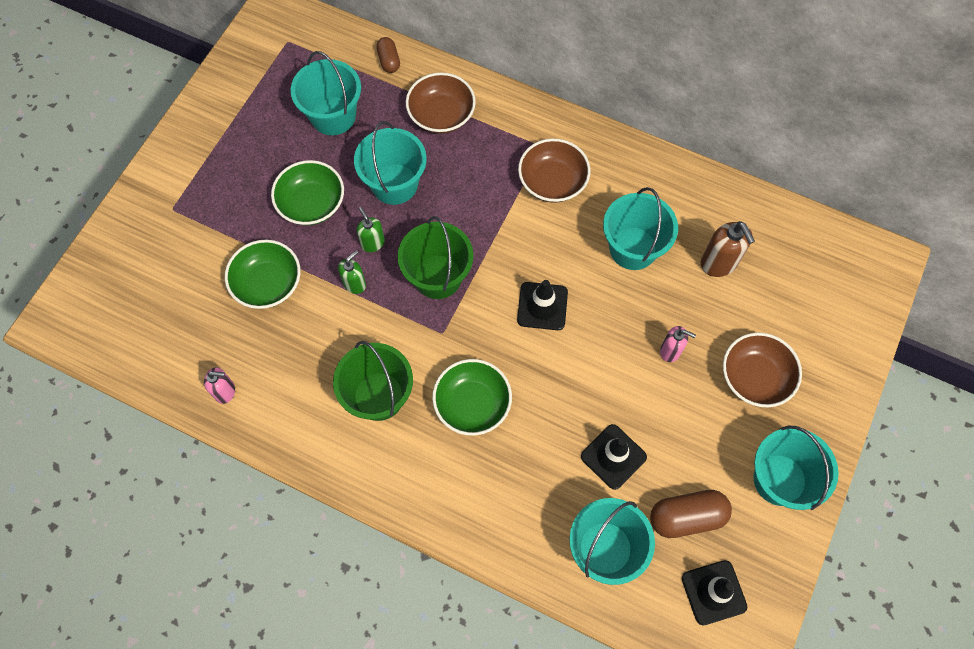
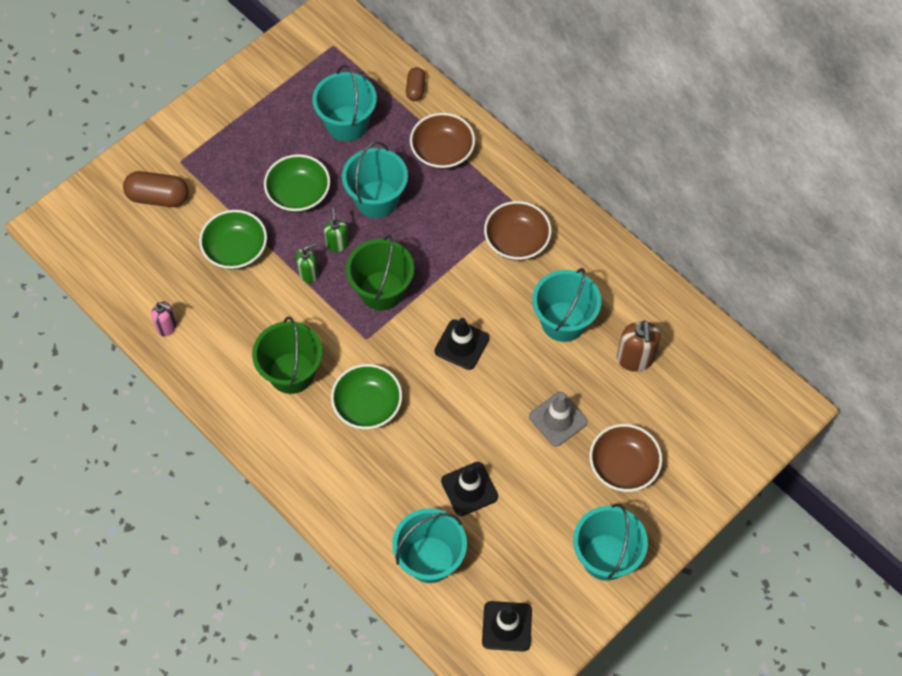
camera: 20 degrees right, 5 degrees down
(670, 351) = (558, 419): pink soap dispenser -> grey traffic cone
(686, 517) = (511, 559): brown capsule -> brown capsule (158, 197)

